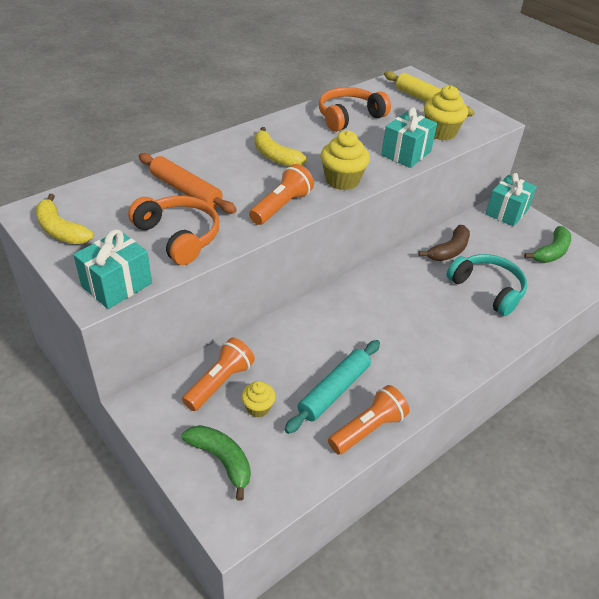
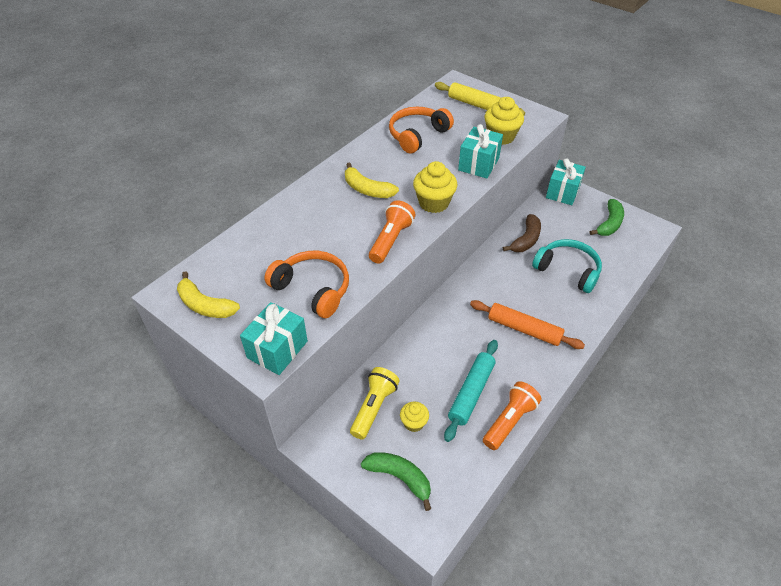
camera: 10 degrees left, 5 degrees up
(186, 190) = (301, 241): orange rolling pin -> orange rolling pin (524, 329)
(220, 383) = (374, 407): orange flashlight -> yellow flashlight

